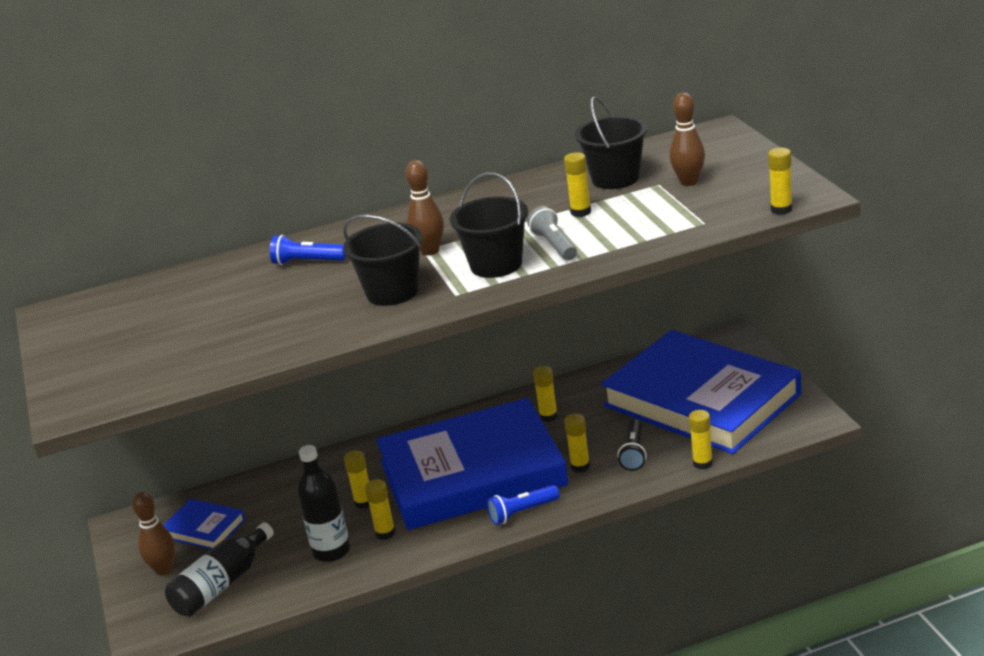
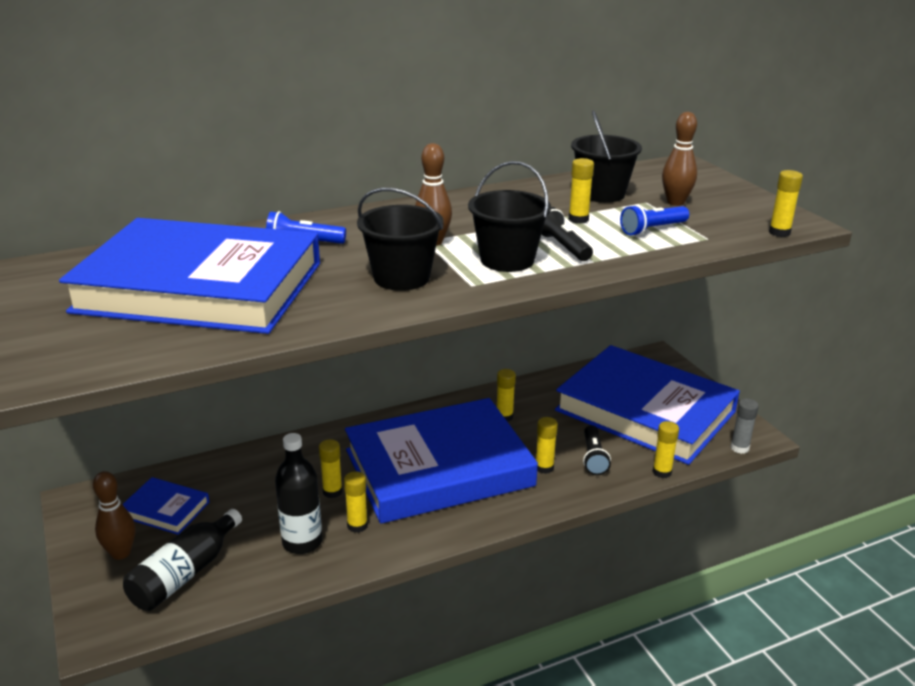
camera: 10 degrees left, 0 degrees up
(210, 317) = (200, 287): none -> blue book
(522, 512) = (495, 511): blue flashlight -> blue flashlight (652, 229)
(554, 245) = (562, 246): grey flashlight -> black flashlight
(793, 433) = (739, 448): none -> grey glue stick

